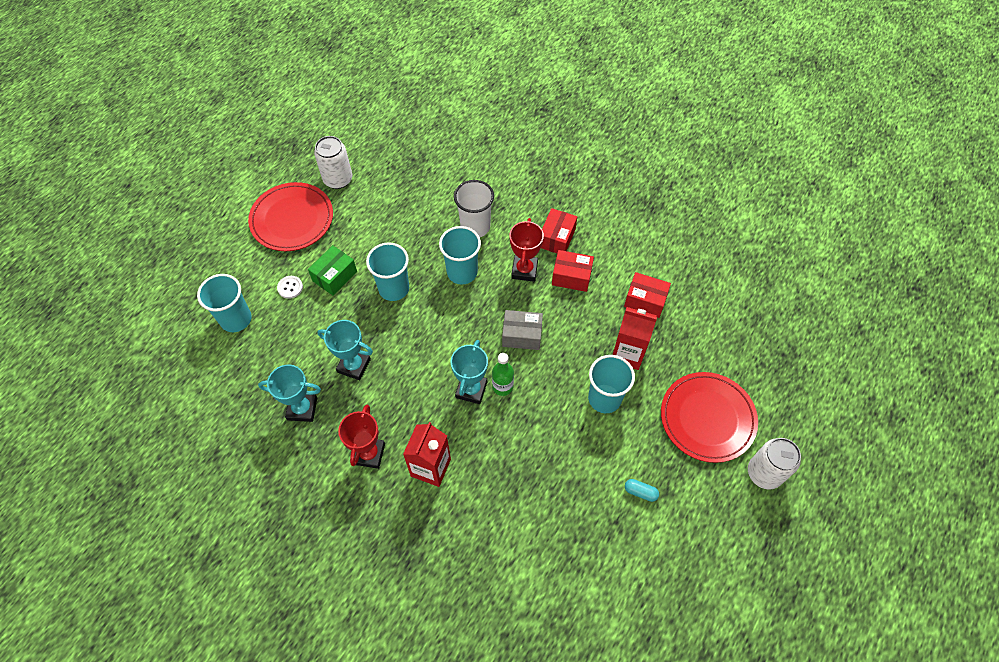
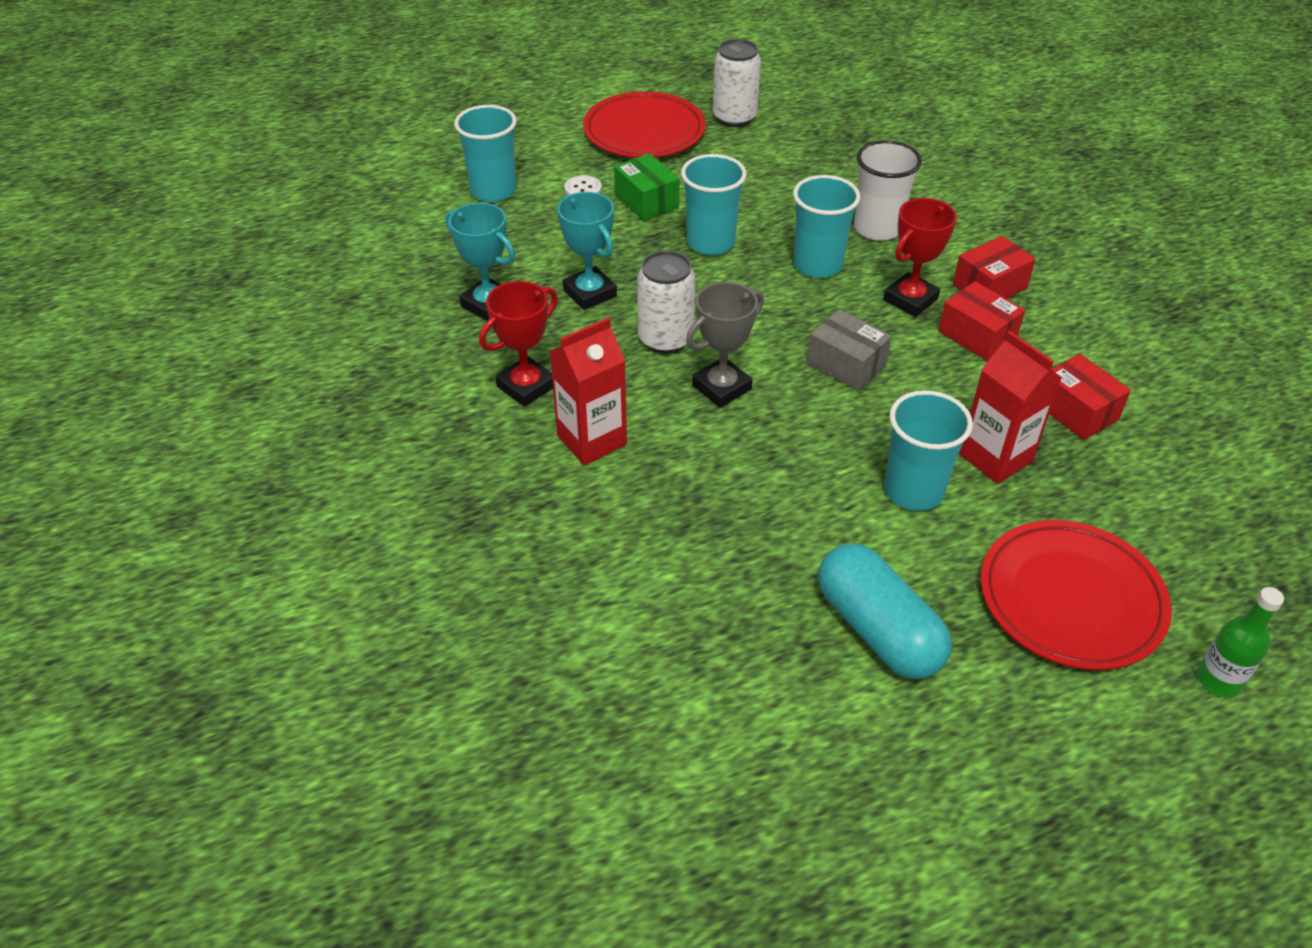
camera: 35 degrees right, 15 degrees down
(335, 276) = (646, 201): green box -> green box turned 75 degrees clockwise
(471, 389) = (721, 387): turquoise trophy -> grey trophy
(502, 386) = (769, 405): green bottle -> green bottle (1218, 680)
(640, 492) = (878, 629): turquoise capsule -> turquoise capsule, size x2.47
(764, 473) = (1122, 723): white can -> white can (665, 339)

